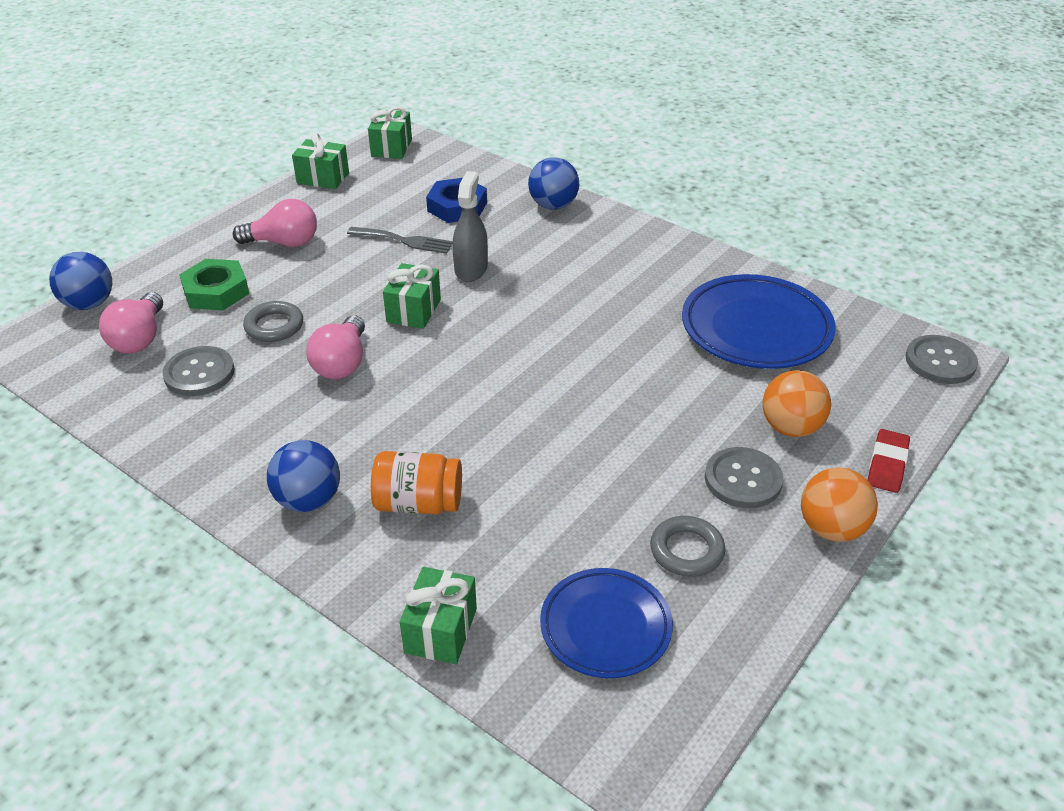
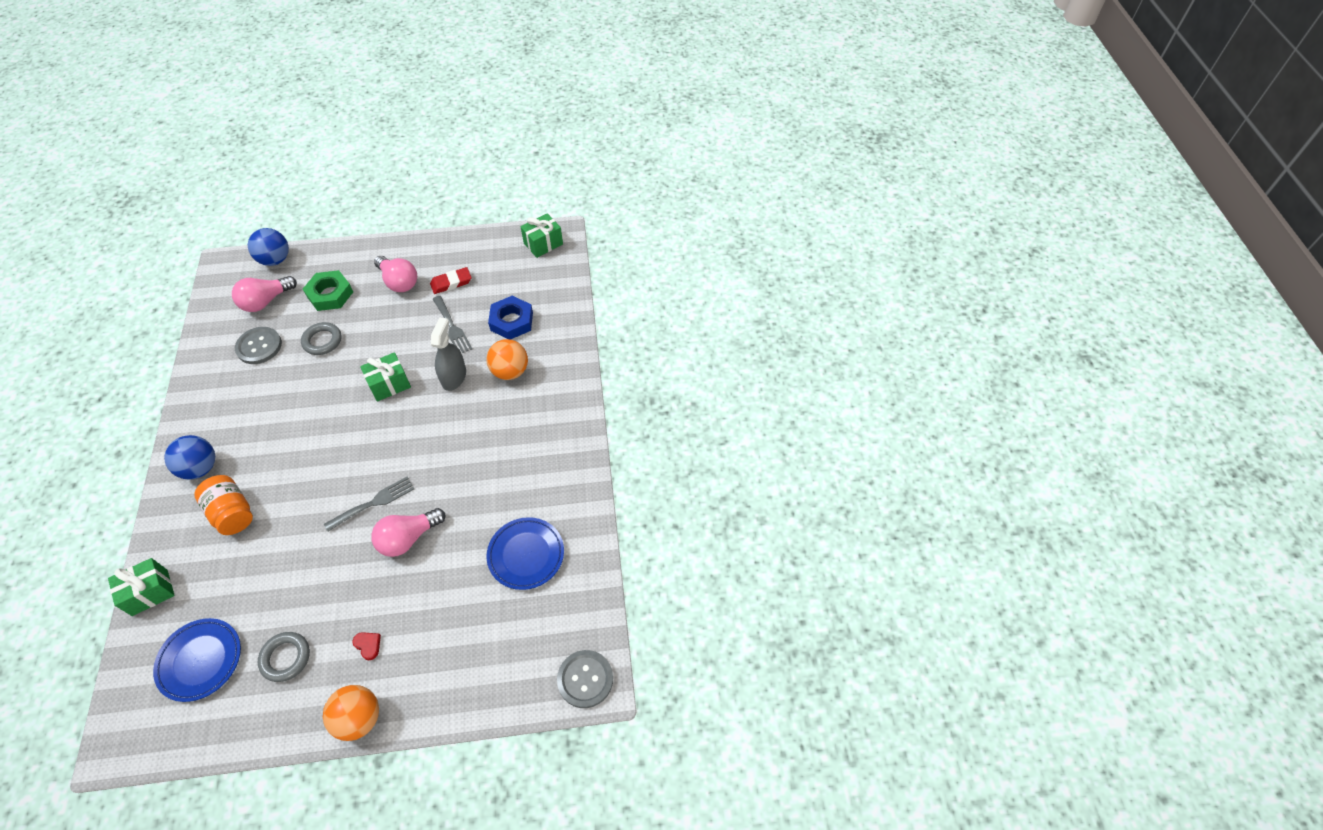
camera: 45 degrees right, 15 degrees up
(323, 178) = (478, 243): green gift -> none
(342, 363) = (316, 393): pink light bulb -> pink light bulb (408, 538)
(471, 269) = (454, 377): grey spray bottle -> grey spray bottle turned 45 degrees counterclockwise
(553, 205) = (561, 362): blue ball -> none
(558, 392) = (374, 503): none -> grey fork
(743, 480) = (368, 645): grey button -> red heart
(756, 329) = (526, 555): blue plate -> blue plate, size x0.65
(791, 427) = (438, 638): orange ball -> orange ball (510, 371)
(887, 464) = (444, 712): red eraser -> red eraser (451, 283)

